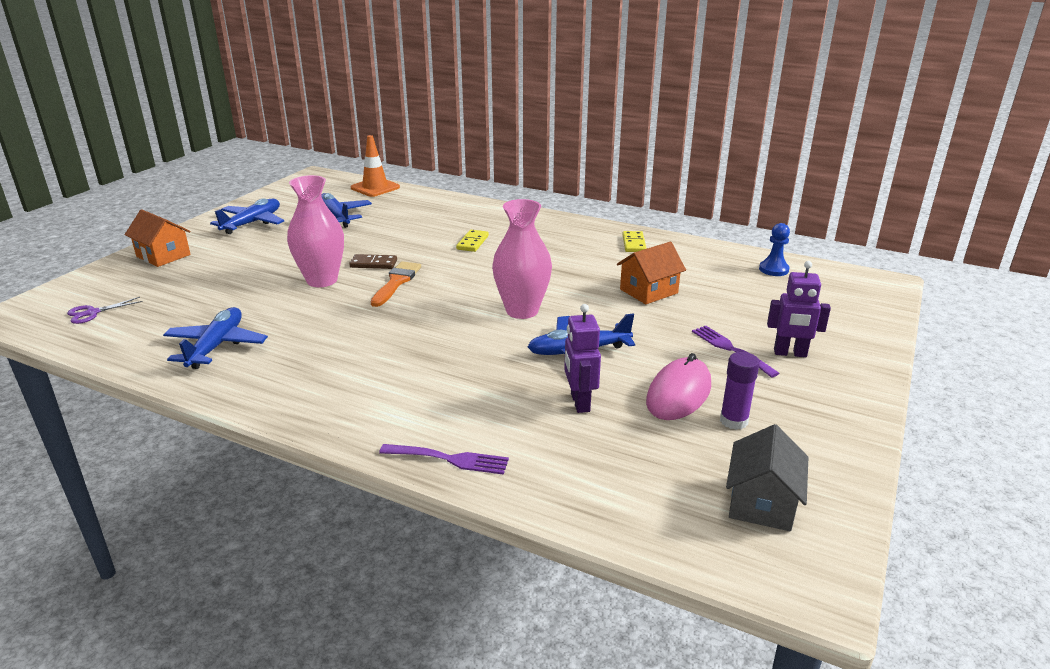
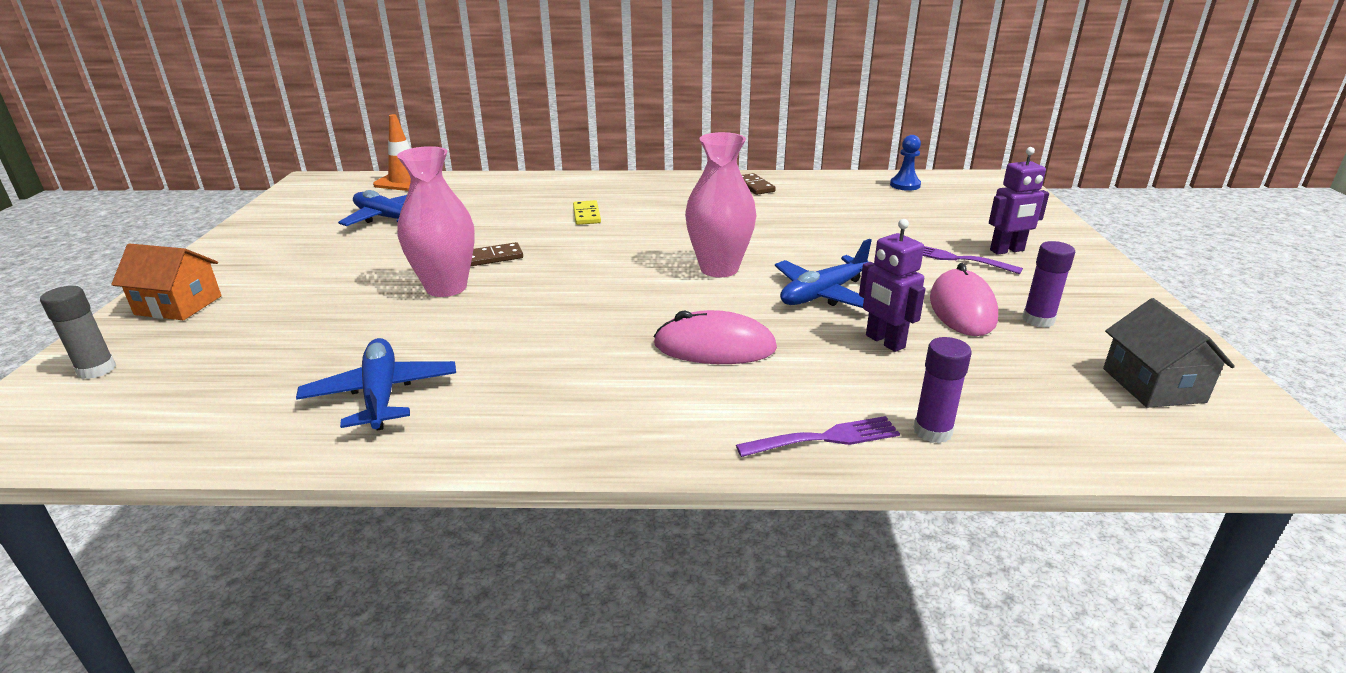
camera: 25 degrees left, 0 degrees up
(91, 288) = (97, 370): none -> grey glue stick
(92, 313) = (131, 401): purple scissors -> none
(252, 223) = (278, 244): blue plane -> none
(396, 282) = (544, 270): orange brush -> none
(450, 371) = (714, 347): none -> pink mouse
(531, 479) = (932, 431): none -> purple glue stick
(634, 243) = (754, 186): yellow domino -> brown domino
(648, 291) = (820, 225): orange house -> none

